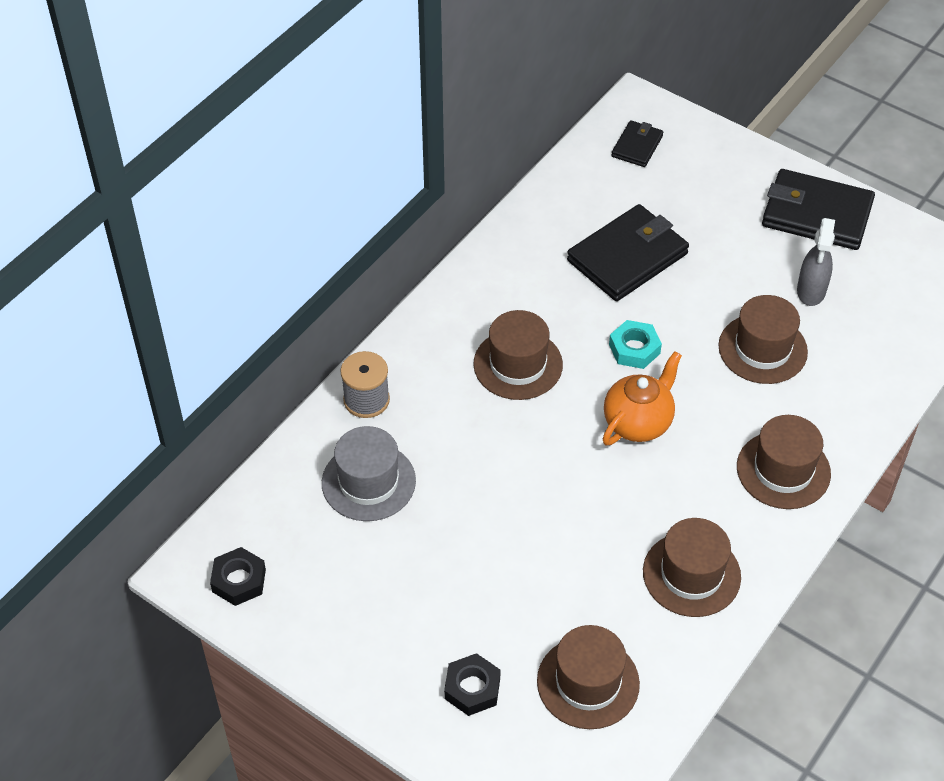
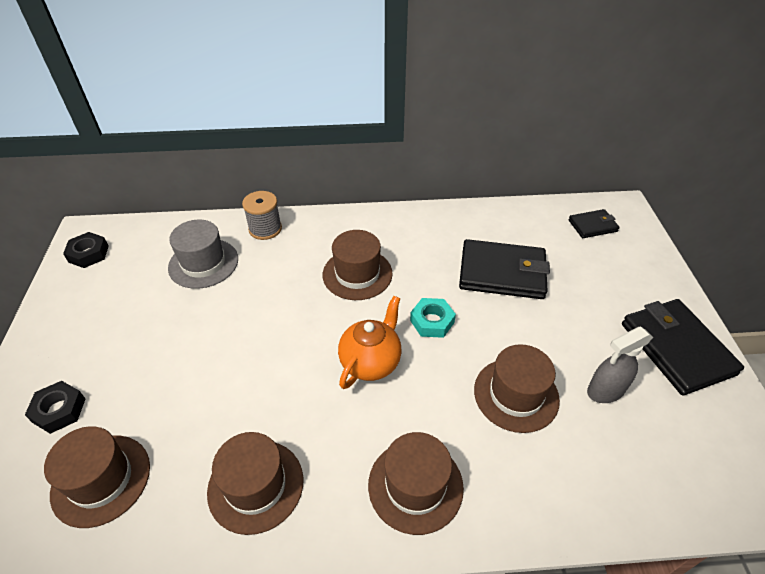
camera: 50 degrees right, 5 degrees down
(638, 422) = (371, 362): orange teapot -> orange teapot turned 60 degrees counterclockwise

